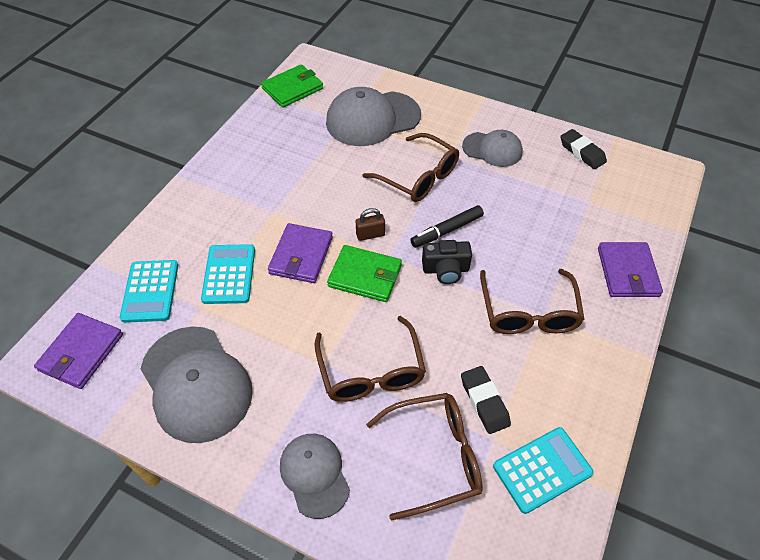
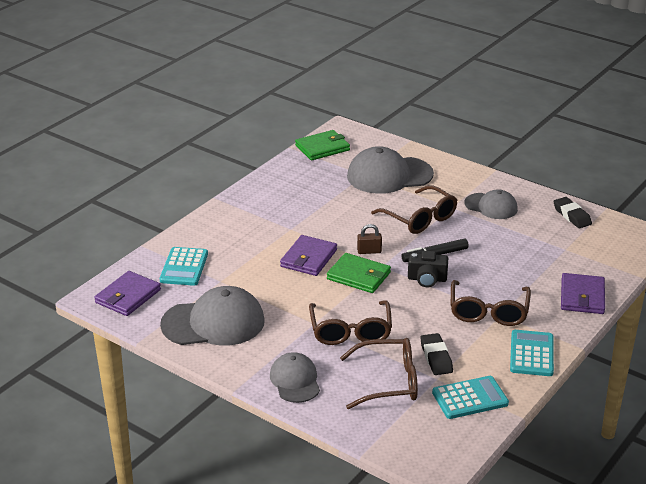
camera: 10 degrees right, 20 degrees down
(196, 383) = (213, 323): grey cap -> grey cap turned 75 degrees counterclockwise
(229, 274) = (248, 263): turquoise calculator -> turquoise calculator (531, 354)

